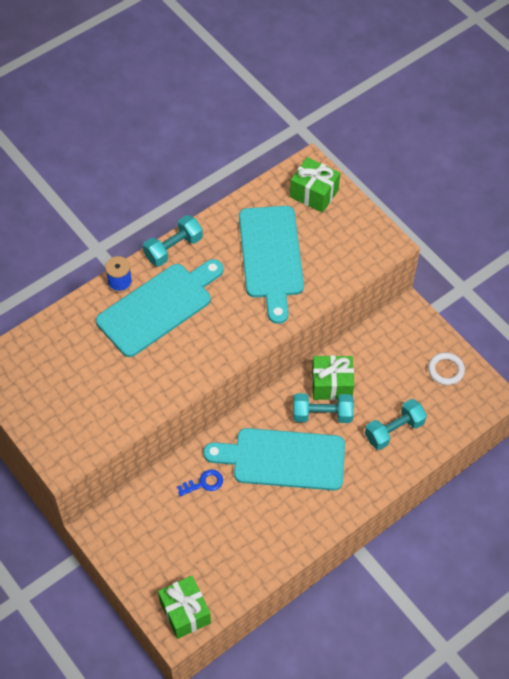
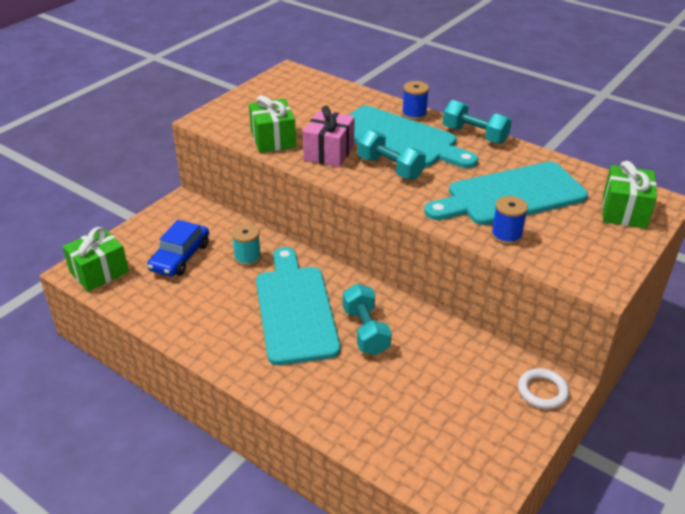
camera: 75 degrees right, 20 degrees down
(162, 368) = (329, 152): none -> pink gift
(184, 540) = (180, 257): none -> blue car
(204, 483) = (247, 257): blue key -> turquoise spool
(320, 279) = (506, 235): none -> blue spool
(331, 385) = (409, 332): green gift -> green gift (273, 139)
(394, 430) = (371, 401): turquoise dumbbell -> turquoise dumbbell (390, 168)
(446, 370) = (489, 442): white ring -> white ring (542, 391)

